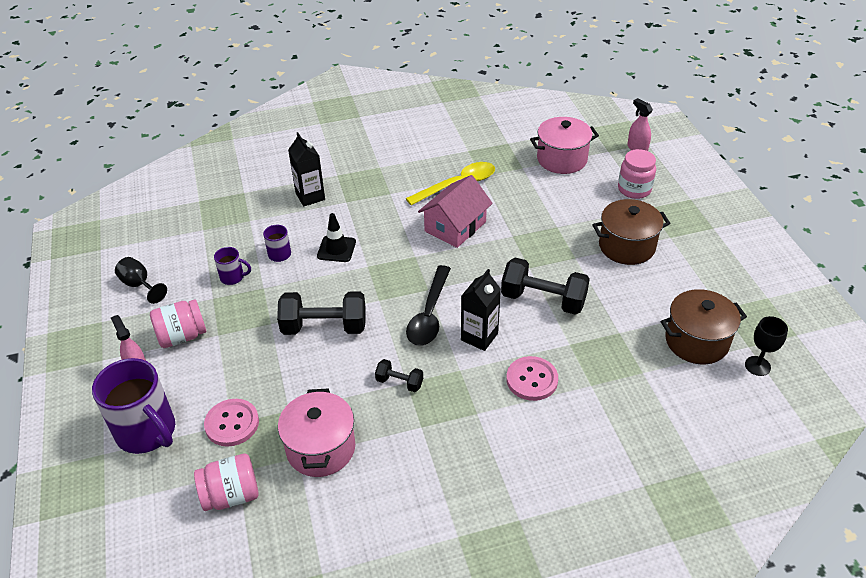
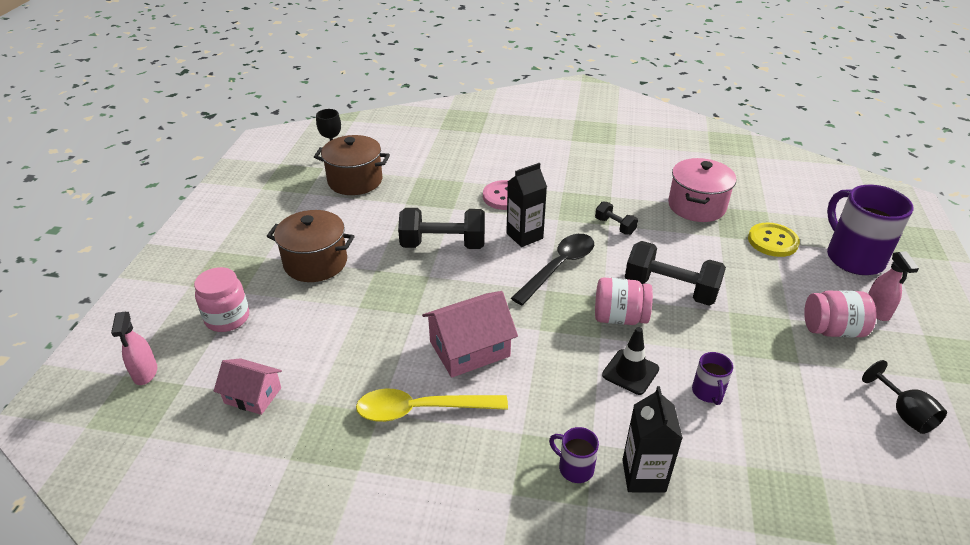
camera: 155 degrees left, 5 degrees down
(231, 495) = (772, 201): pink jar -> pink jar (619, 317)
(232, 424) = (772, 241): pink button -> yellow button
(233, 277) = (772, 380): purple mug -> purple mug (574, 468)
(543, 300) = (443, 245): black dumbbell -> black dumbbell turned 45 degrees counterclockwise
(562, 159) = (253, 395): pink pot -> pink house

